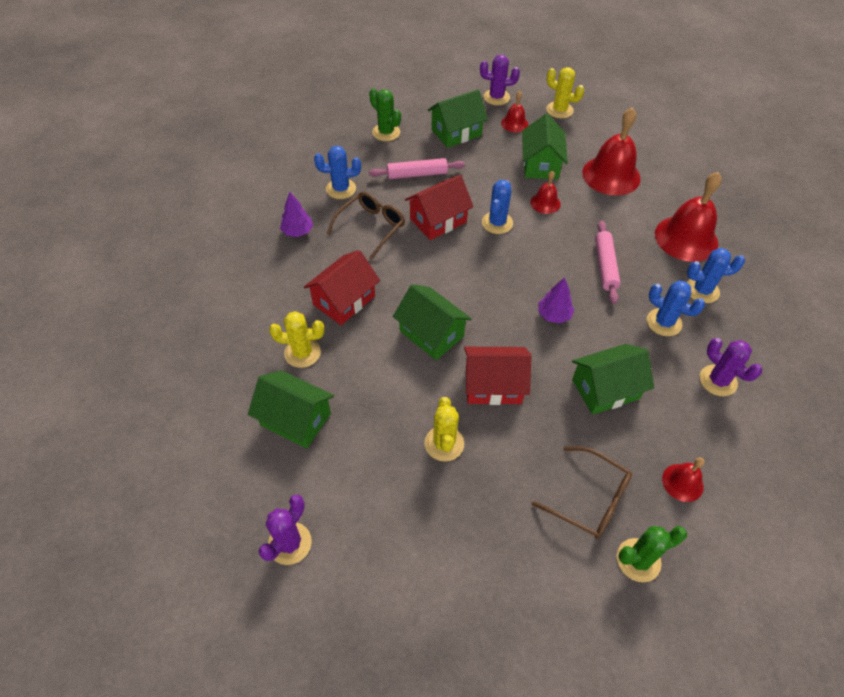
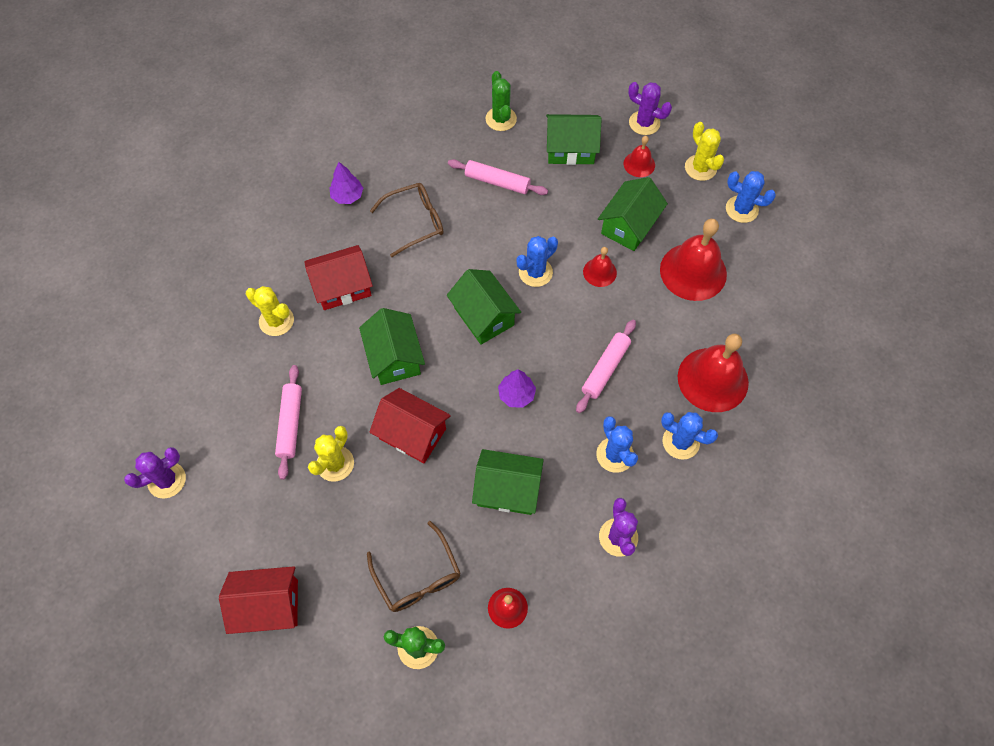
camera: 30 degrees right, 10 degrees up
(295, 419) = (234, 379): green house -> green house (484, 316)
(341, 189) = (415, 166): blue cactus -> blue cactus (741, 209)
(378, 431) = (290, 424): none -> pink rolling pin
(438, 220) = (481, 243): red house -> red house (268, 605)

